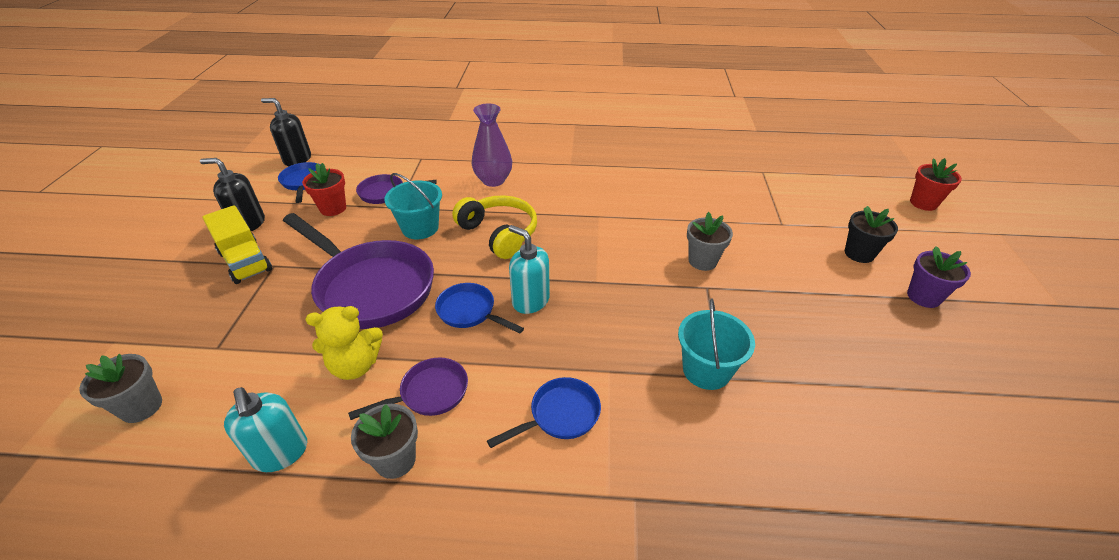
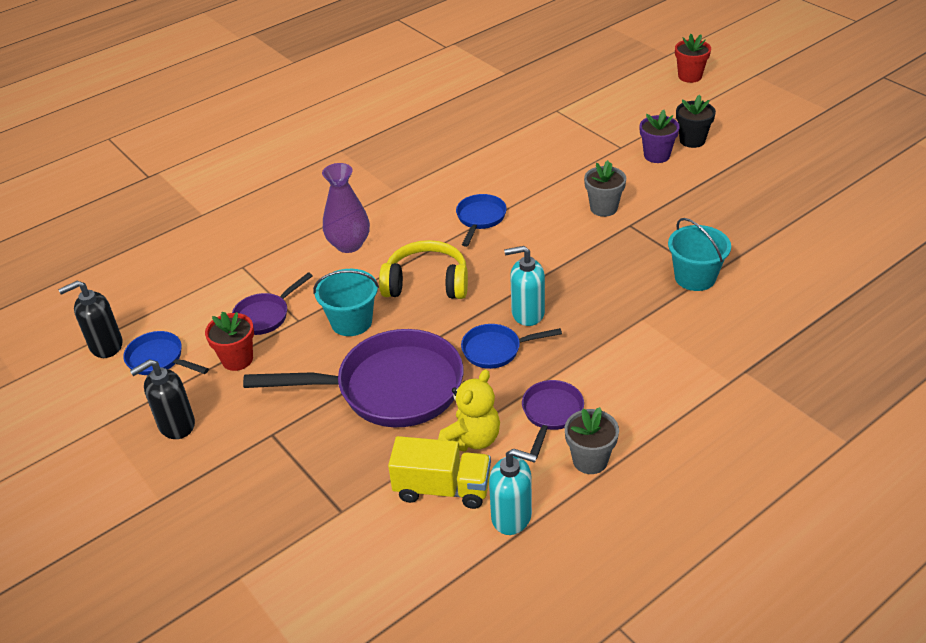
camera: 40 degrees left, 0 degrees up
(141, 407) = (357, 581): grey flower pot -> none
(245, 261) = (238, 450): yellow truck -> yellow truck (442, 488)
(560, 415) = (648, 364): blue pan -> blue pan (480, 219)
(923, 297) = (757, 148): purple flower pot -> purple flower pot (656, 155)

